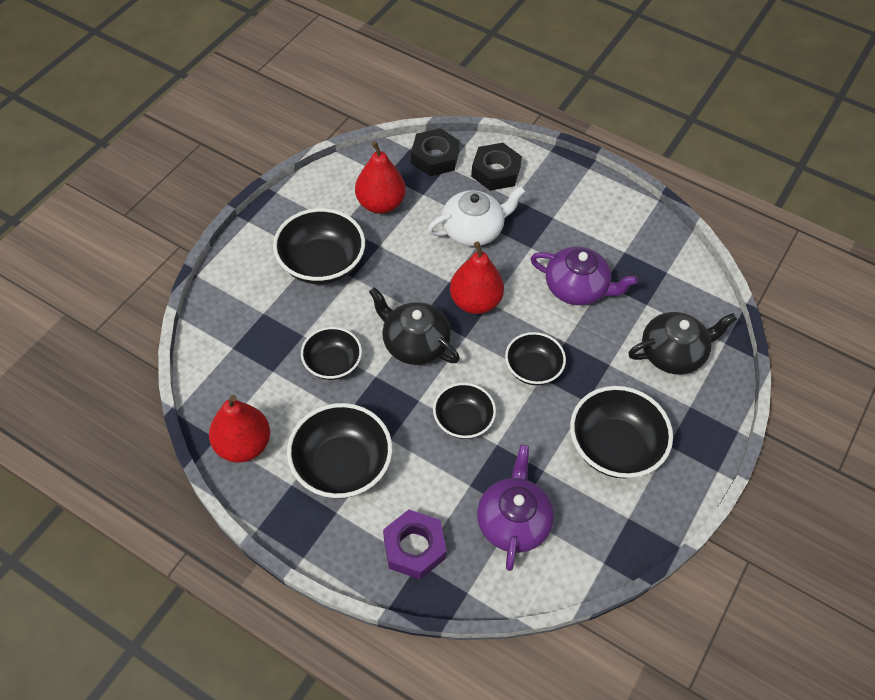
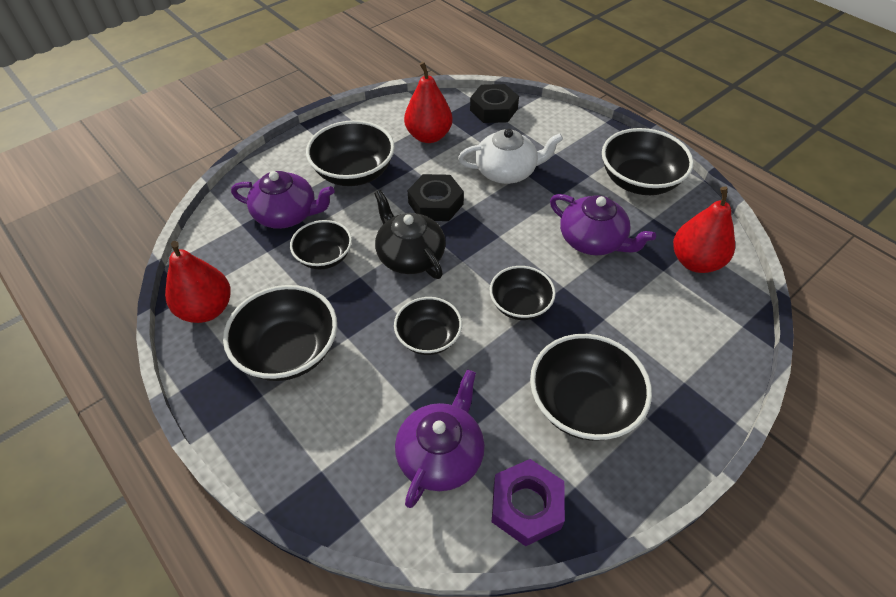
camera: 20 degrees right, 5 degrees down
(274, 326) = (287, 214): none -> purple teapot
(414, 547) = (323, 453): purple nut -> purple nut (526, 506)
(475, 302) = (484, 232): red pear -> red pear (695, 262)
(495, 172) = (546, 129): black nut -> black nut (435, 203)
(601, 214) = (639, 181): none -> black bowl
(673, 353) = (680, 323): black teapot -> none

